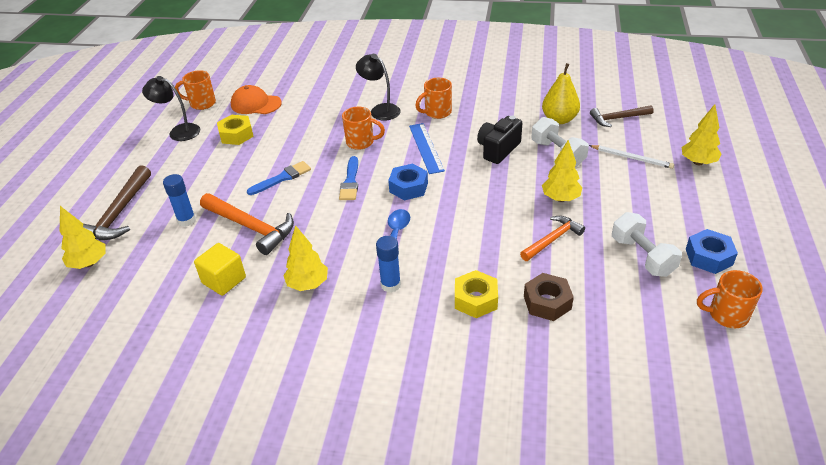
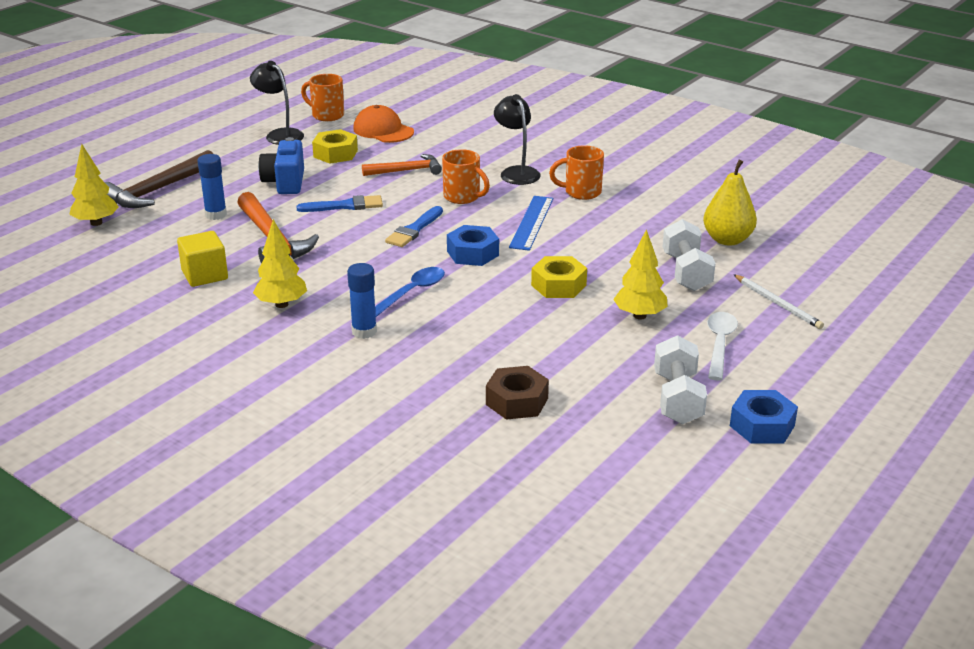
camera: 25 degrees right, 10 degrees down
(218, 172) = (285, 182): none -> blue camera
(475, 299) = (440, 373): yellow nut -> yellow nut (558, 285)
(498, 149) = (616, 248): black camera -> none
(552, 239) = (586, 349): orange hammer -> orange hammer (406, 170)
(618, 118) = (807, 260): brown hammer -> none
(627, 203) = (719, 344): none -> white spoon
(698, 162) = (863, 333): yellow tree -> none
(726, 315) = (717, 483): orange mug -> none

